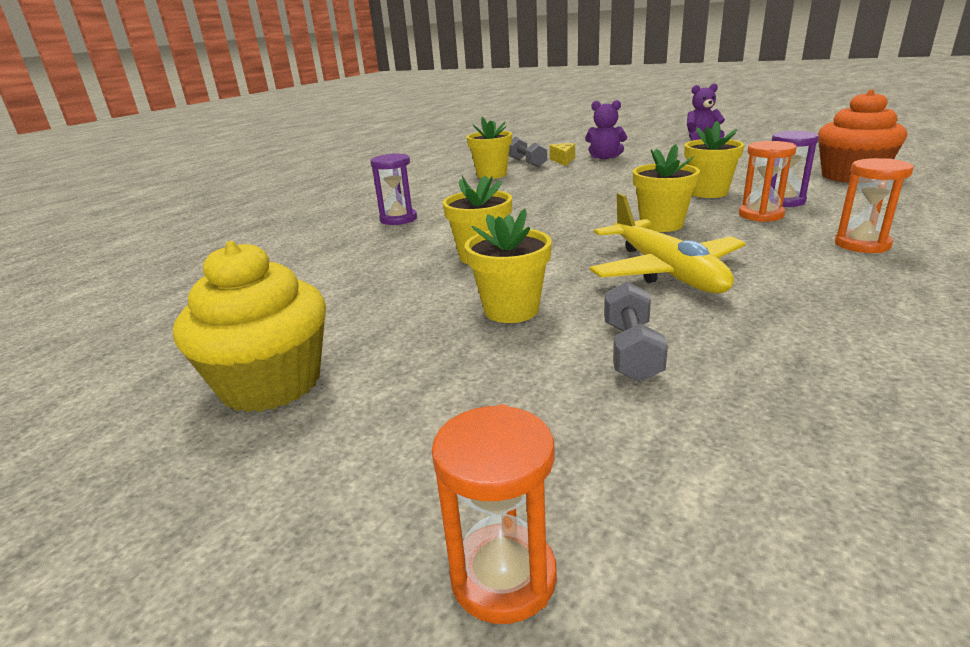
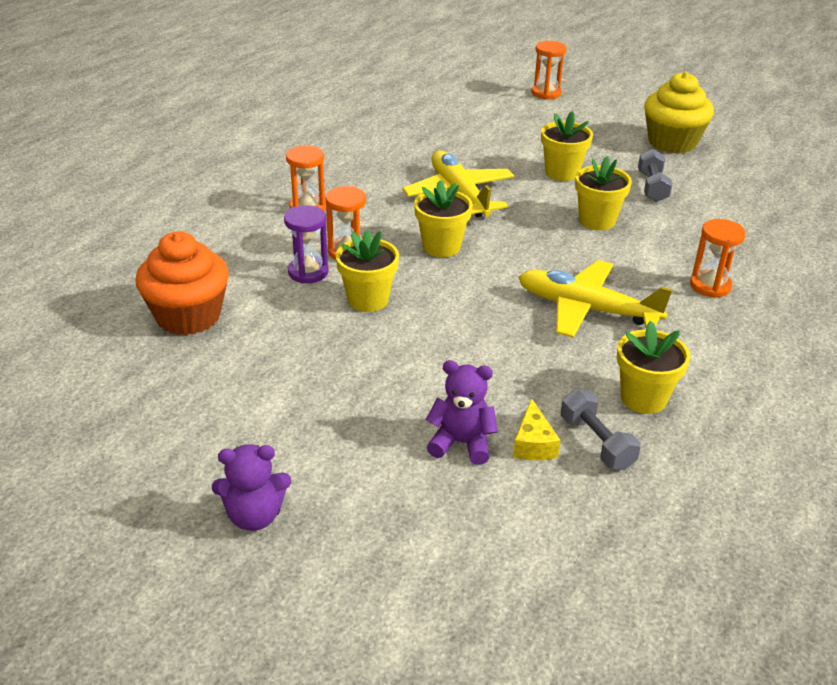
camera: 175 degrees right, 10 degrees up
(398, 219) = (710, 286): purple hourglass -> orange hourglass
(516, 201) = (587, 309): none -> yellow plane
(631, 351) = (496, 147): grey dumbbell -> grey dumbbell (652, 187)

